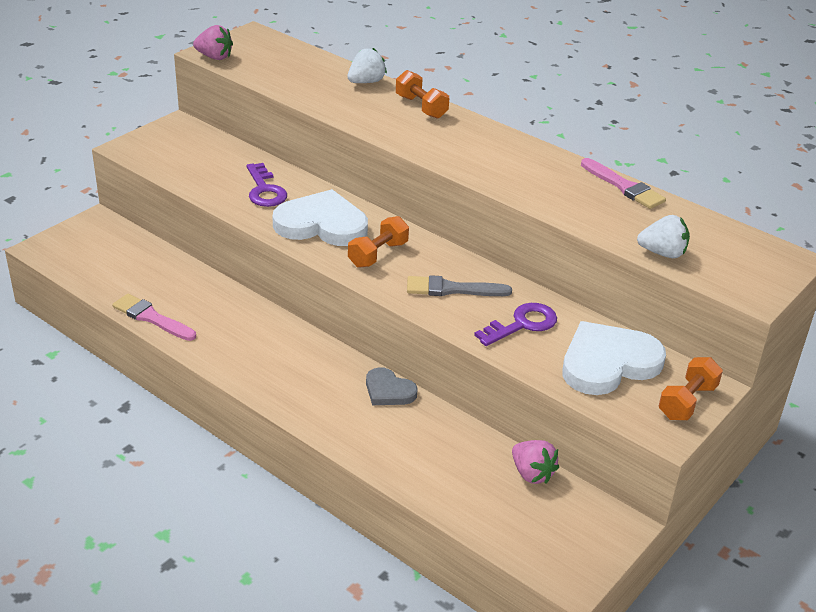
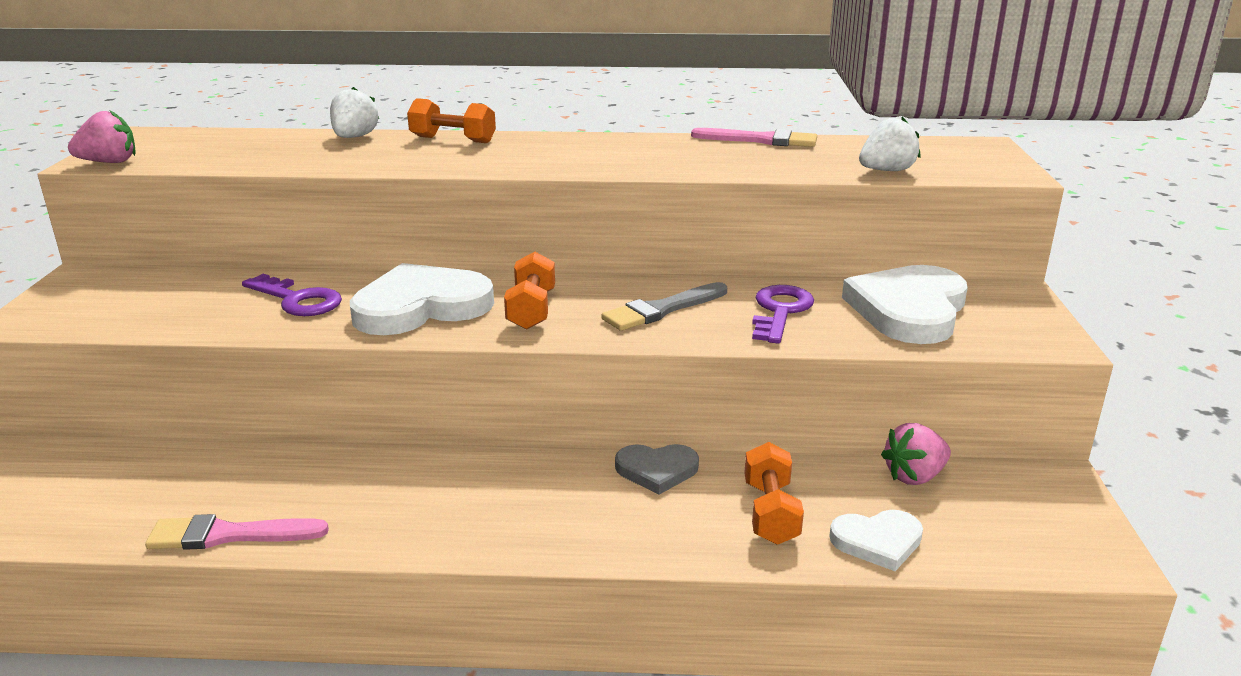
camera: 35 degrees left, 10 degrees down
(454, 495) = (877, 541): none -> white heart
(532, 474) = (914, 476): pink strawberry -> pink strawberry turned 135 degrees clockwise
(687, 401) = (1023, 311): orange dumbbell -> orange dumbbell (770, 512)

